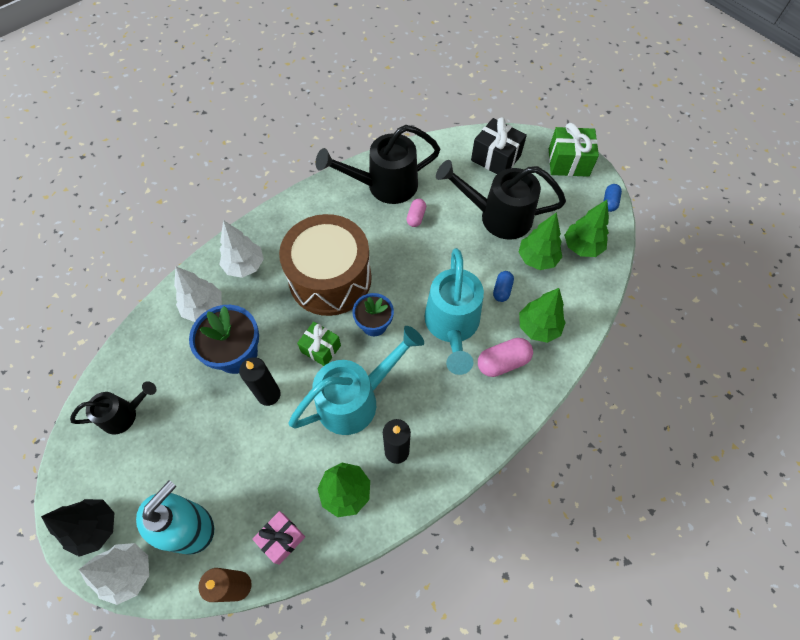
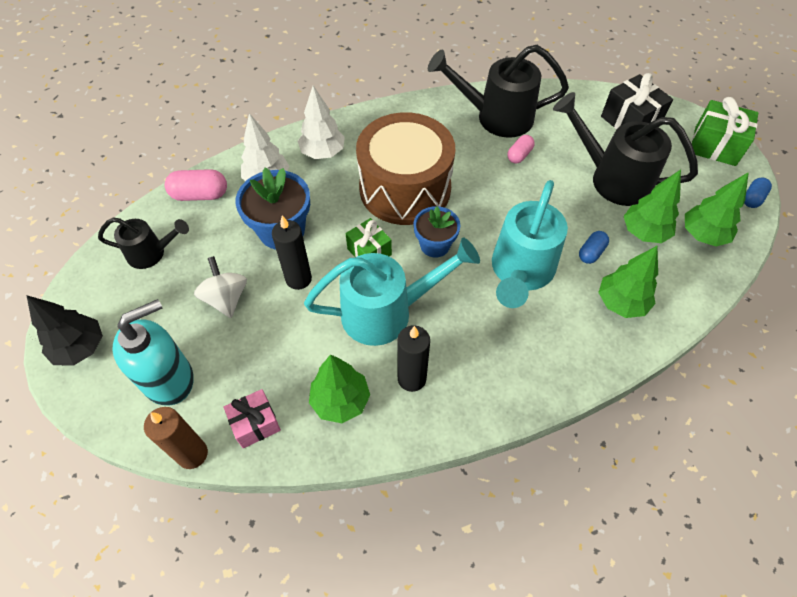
camera: 20 degrees right, 5 degrees down
(129, 573) = (93, 402): white tree -> none
(211, 435) = (226, 298): none -> white spinning top
(502, 362) = (566, 326): pink capsule -> pink capsule (200, 195)

